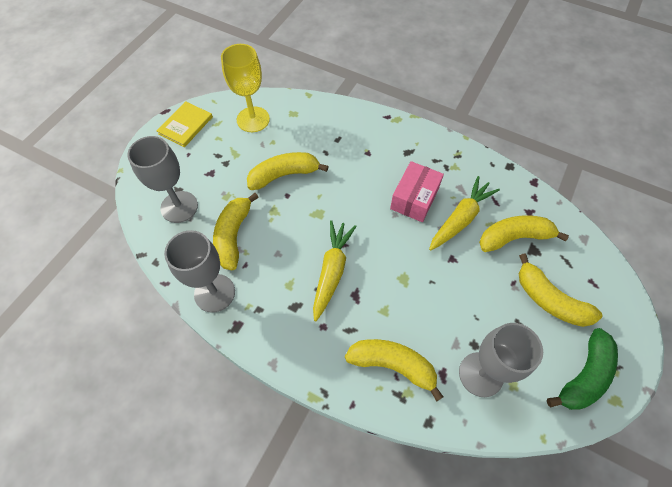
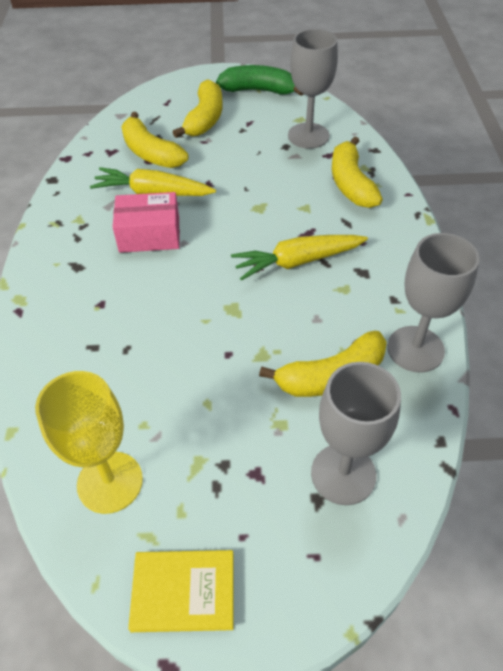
camera: 120 degrees left, 10 degrees down
(284, 175) = (197, 375): yellow banana -> none

